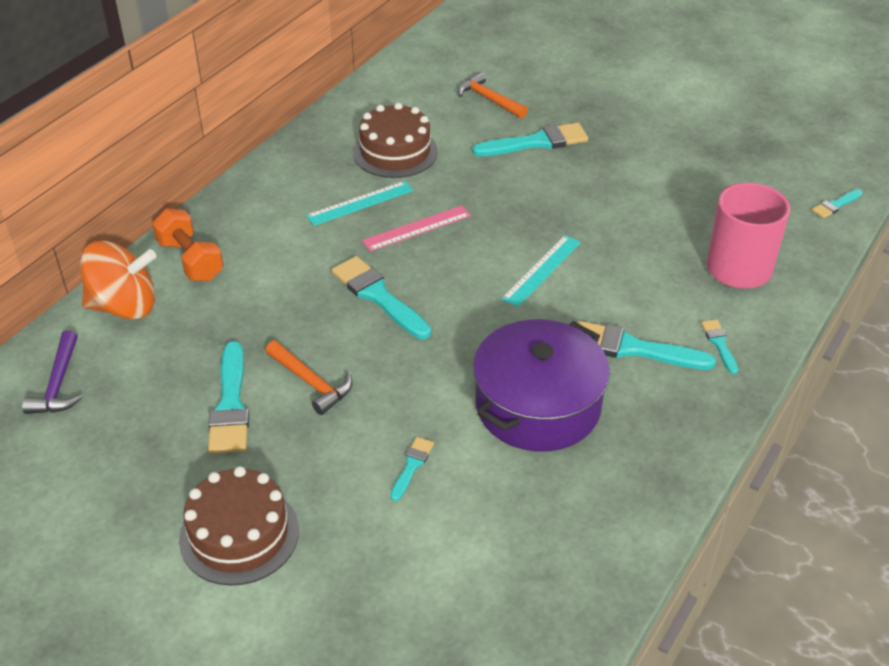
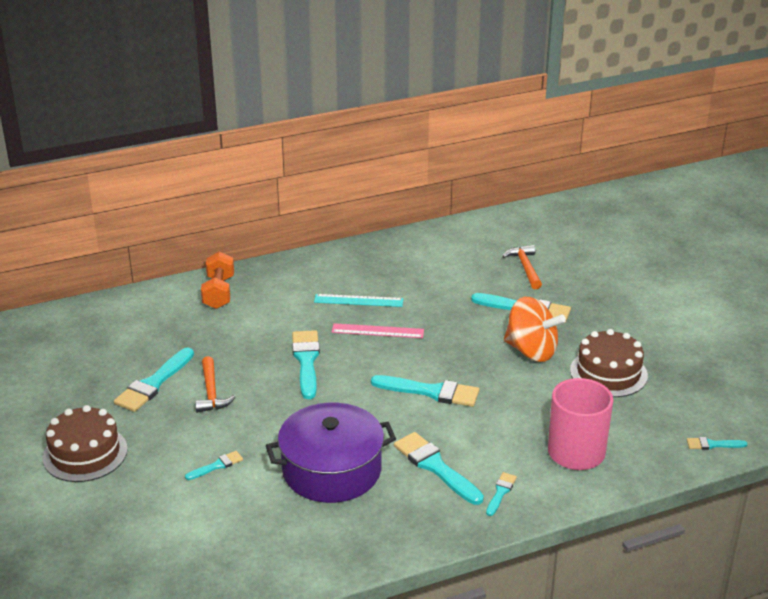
camera: 35 degrees right, 10 degrees down
(58, 384) = (77, 330): purple hammer -> none
(124, 306) = (155, 303): orange spinning top -> orange spinning top (531, 351)
(395, 152) = (418, 277): brown cake -> brown cake (608, 373)
(541, 270) = (431, 392): turquoise ruler -> turquoise brush

